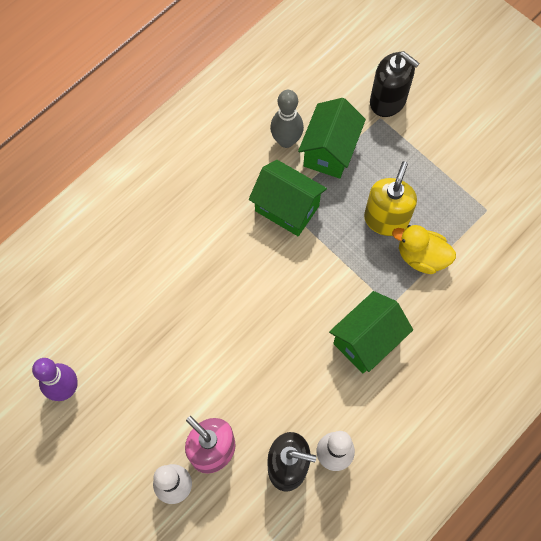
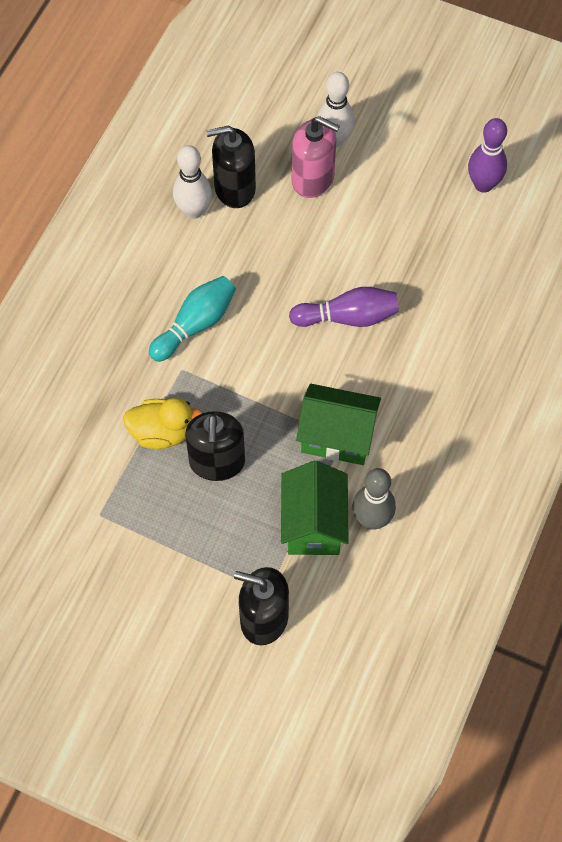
camera: 160 degrees right, 5 degrees down
(238, 303) = (348, 317): none -> purple bowling pin
(367, 340) = (195, 325): green house -> turquoise bowling pin
(386, 219) = (217, 462): yellow soap dispenser -> black soap dispenser

